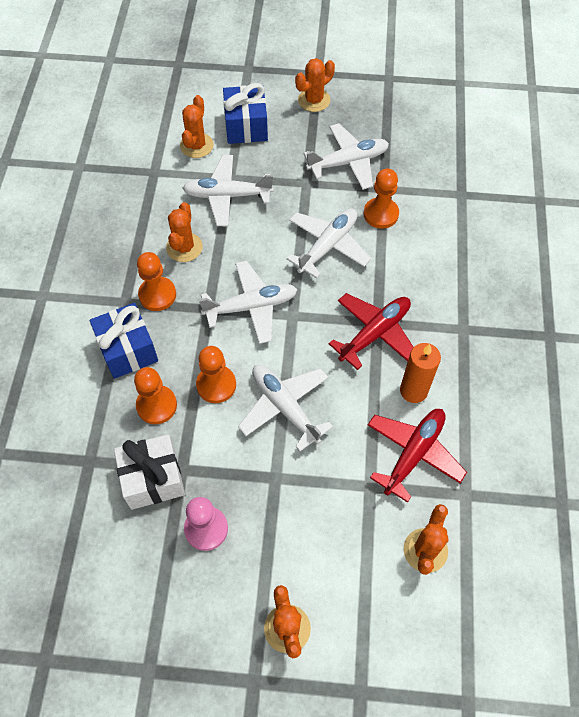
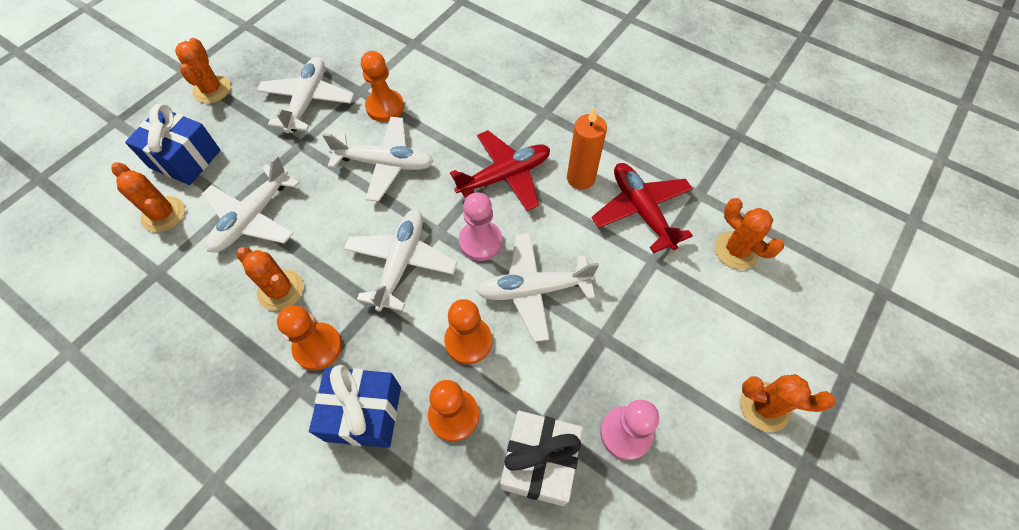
camera: 60 degrees left, 0 degrees up
(303, 348) = (480, 241): none -> pink pawn
(328, 246) = (385, 164): white plane -> white plane turned 120 degrees clockwise
(375, 333) = (505, 176): red plane -> red plane turned 75 degrees clockwise

